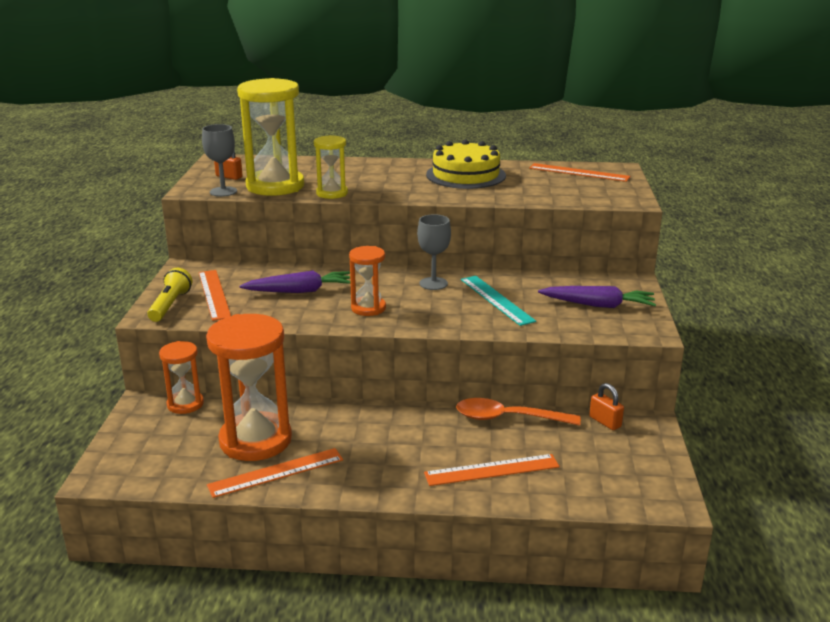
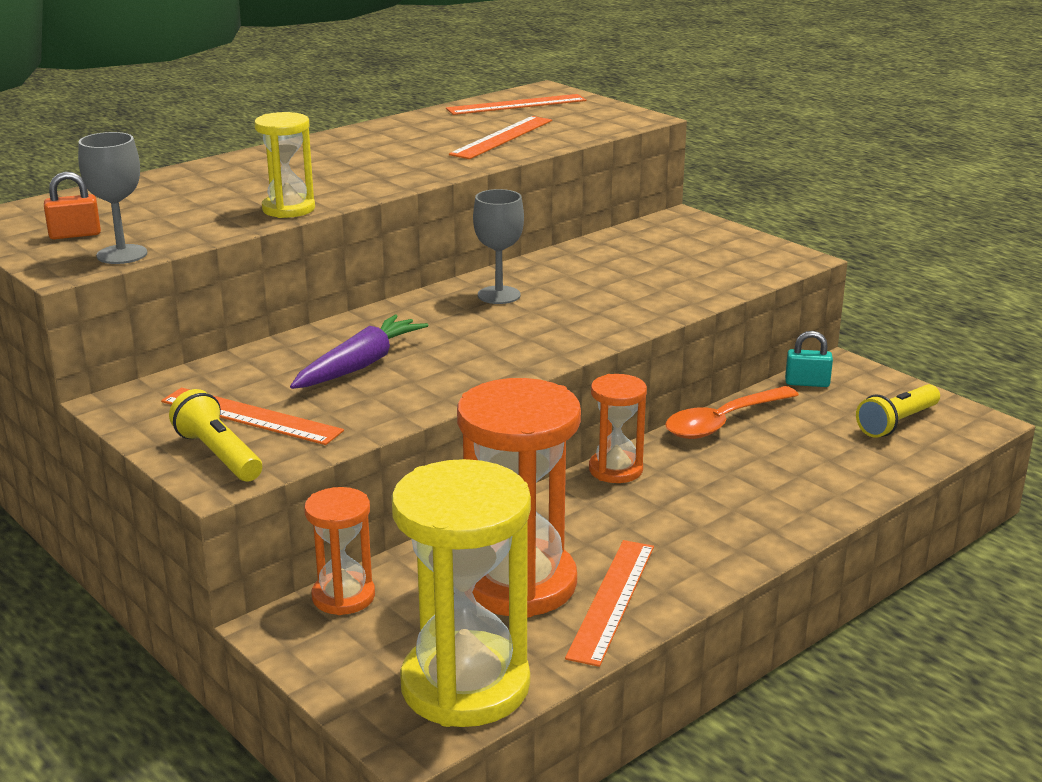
camera: 45 degrees left, 0 degrees up
(275, 186) = (183, 225): yellow hourglass -> yellow hourglass (465, 685)
(368, 308) = (487, 349): orange hourglass -> orange hourglass (615, 470)
(465, 175) = (400, 141): yellow cake -> none
(492, 470) = (803, 476): orange ruler -> orange ruler (502, 137)
(496, 300) = (601, 285): turquoise ruler -> none
(598, 305) = (703, 252): purple carrot -> none
(605, 422) = (807, 383): orange padlock -> turquoise padlock
(614, 473) = (897, 423): none -> yellow flashlight

